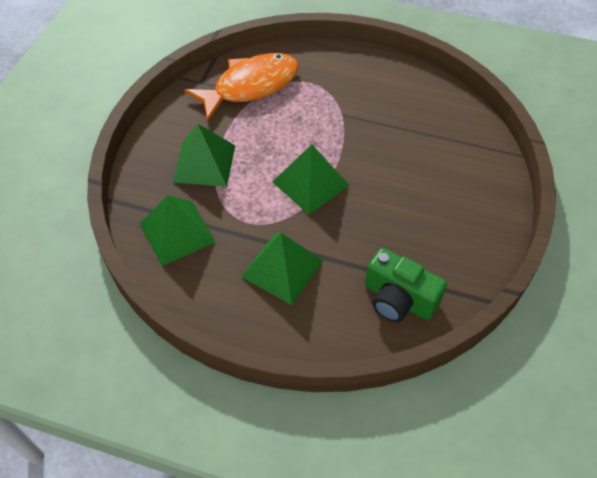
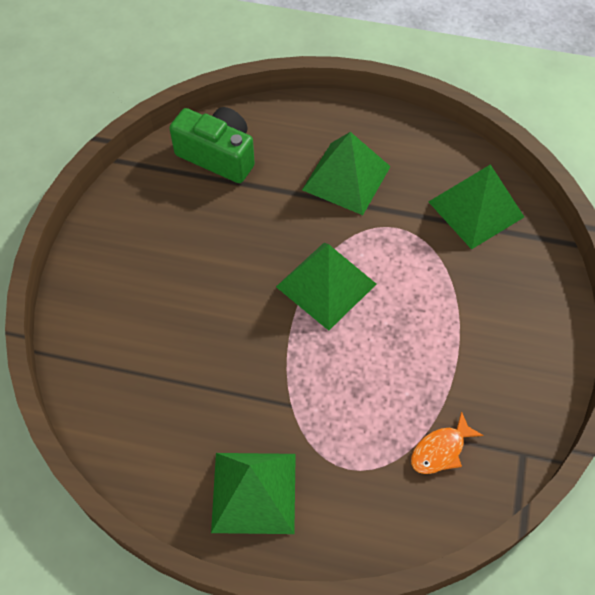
camera: 175 degrees right, 5 degrees up
(204, 163) = (472, 304): green pyramid -> green pyramid (254, 492)
(250, 86) = (440, 450): orange fish -> orange fish, size x0.43

